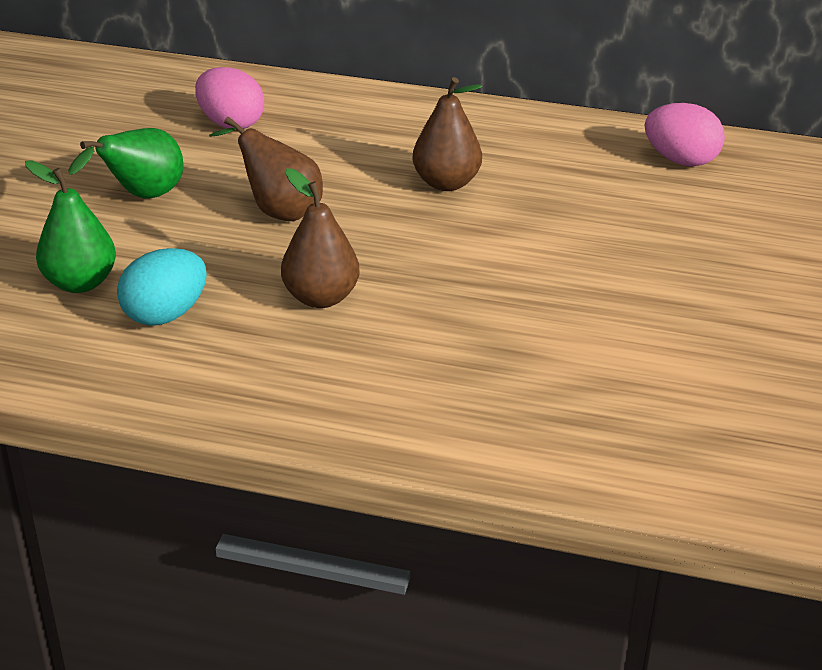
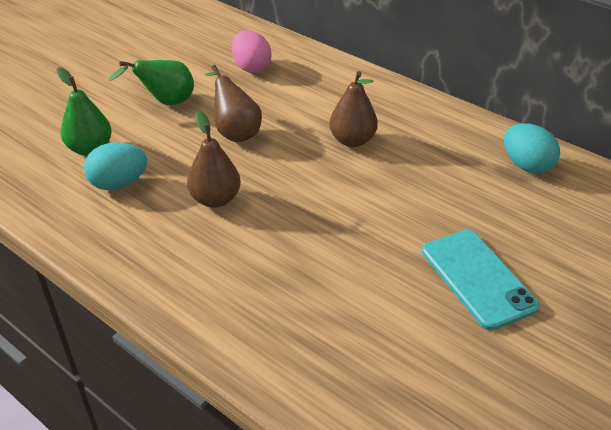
camera: 25 degrees right, 5 degrees up
(681, 160) = (526, 165): pink egg -> turquoise egg
(713, 296) = (477, 278): none -> turquoise phone

